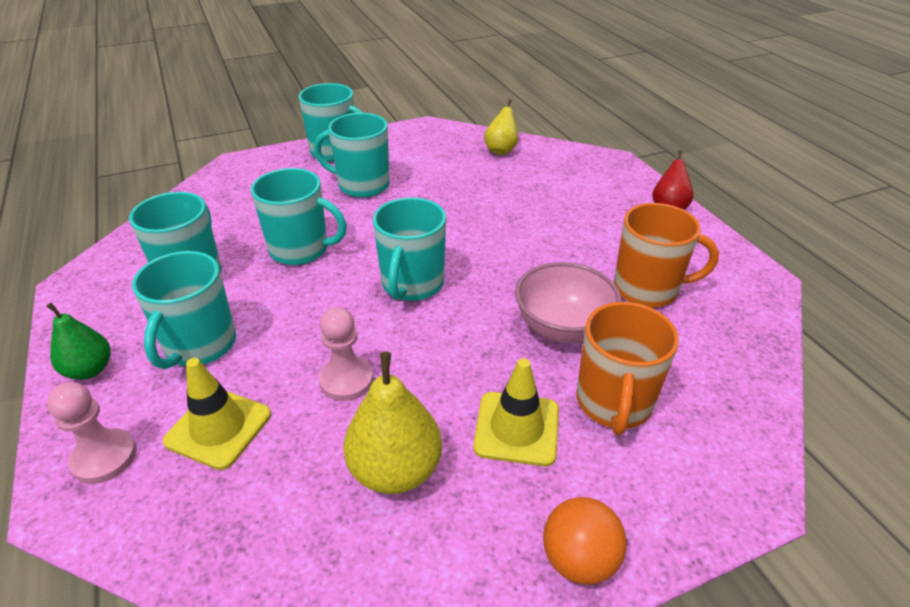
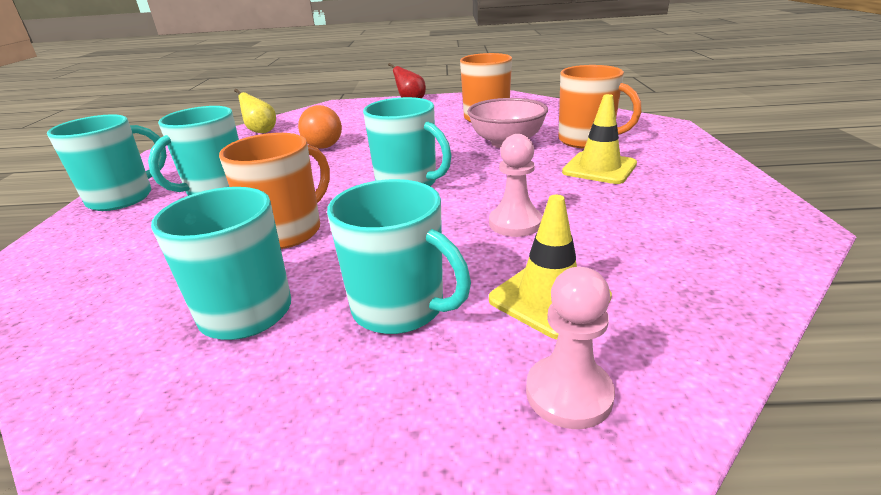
camera: 65 degrees left, 10 degrees down
(90, 370) = (375, 418): green pear -> none
(301, 250) = (287, 231): turquoise mug -> orange mug
(395, 470) = (629, 212): yellow pear -> none
(579, 559) = (712, 167): orange ball -> orange ball (323, 147)

